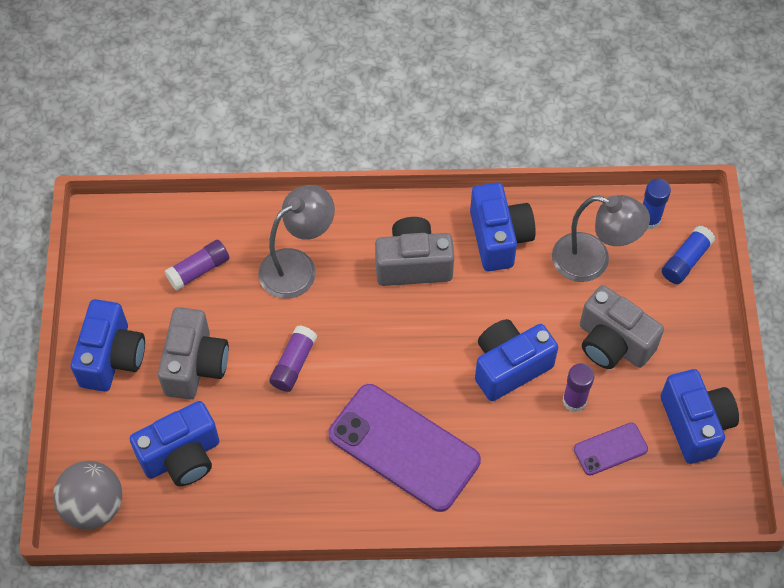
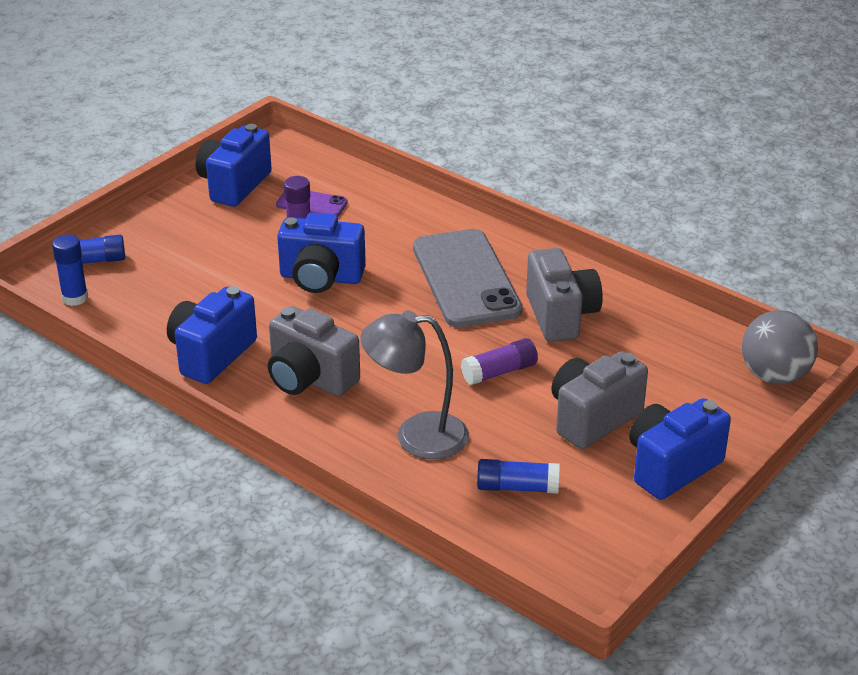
camera: 140 degrees left, 25 degrees down
(182, 456) = (663, 366): blue camera -> none
(198, 270) = (517, 487): purple glue stick -> blue glue stick
(404, 447) = (465, 279): purple phone -> grey phone
(592, 261) = (161, 299): grey lamp -> none
(613, 343) = (223, 249): grey camera -> grey camera (561, 316)

